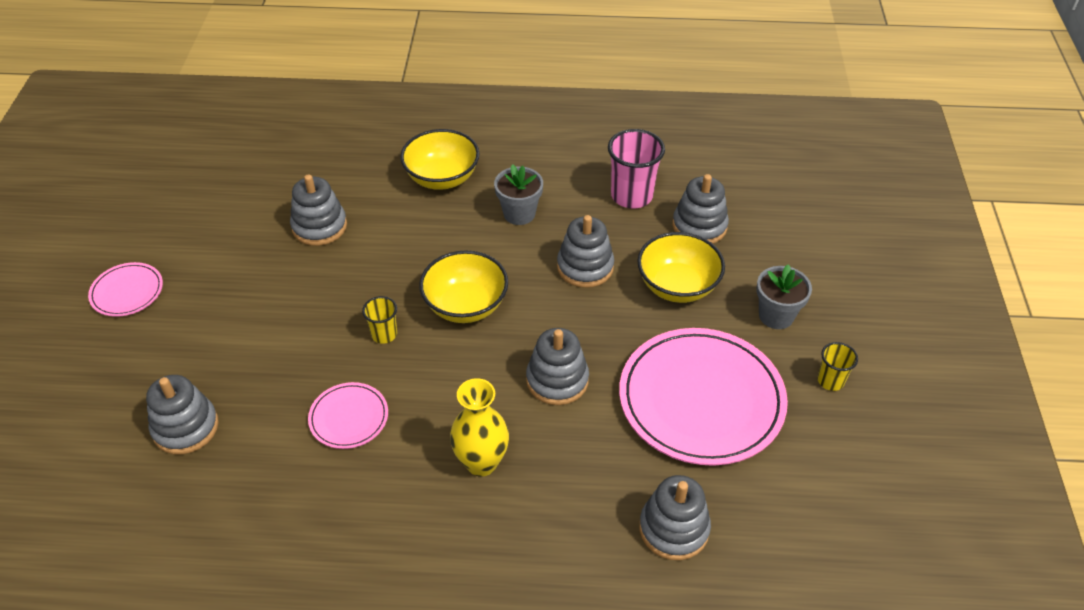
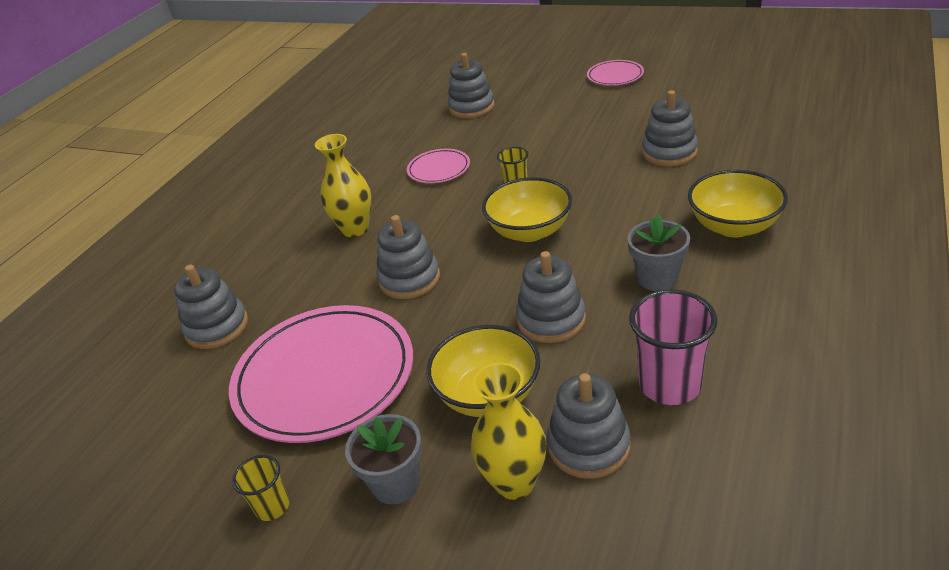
camera: 115 degrees right, 10 degrees down
(744, 255) = (514, 482): none -> yellow vase

